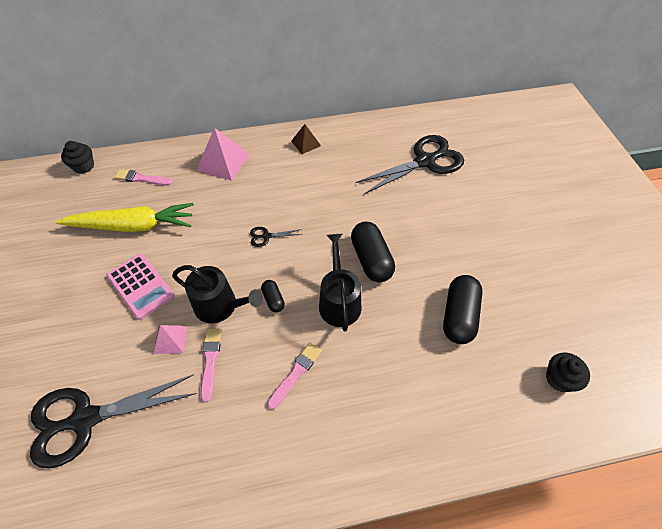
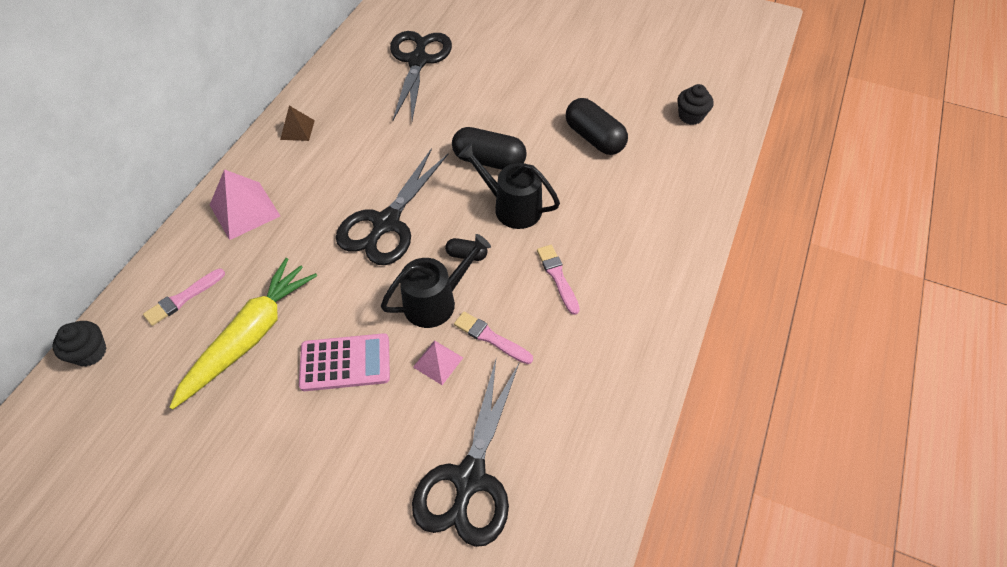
camera: 55 degrees left, 0 degrees up
(266, 236) = (386, 223): black scissors -> black scissors, size x2.45

